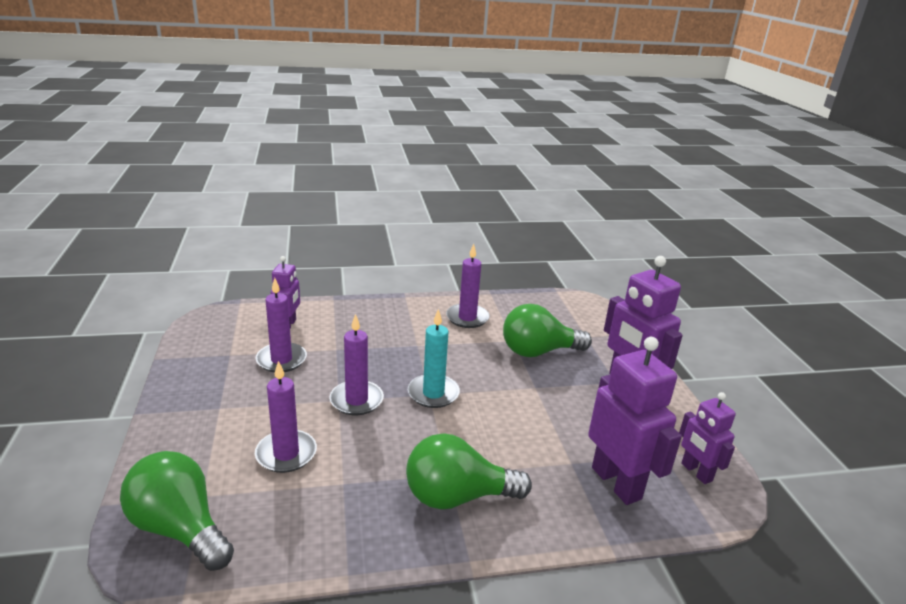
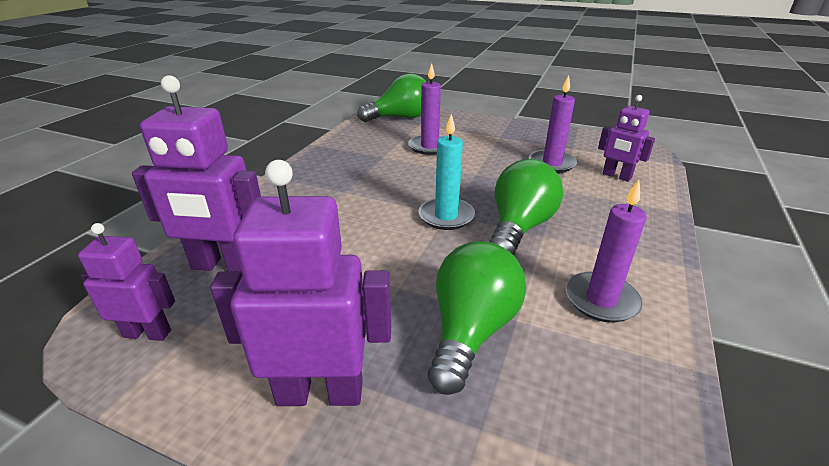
camera: 125 degrees right, 5 degrees up
(356, 400) = (467, 180): purple candle -> none
(457, 496) = (320, 188): green light bulb -> green light bulb (519, 227)

